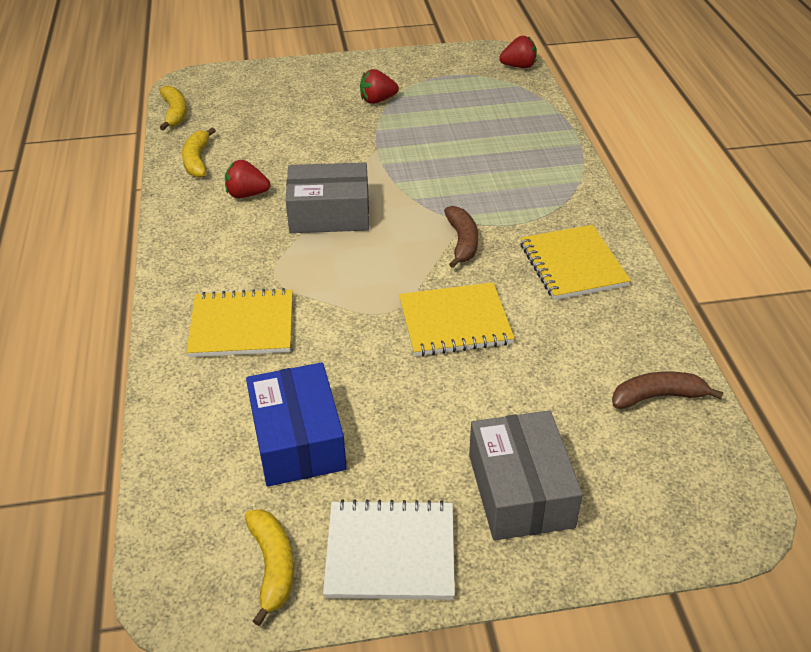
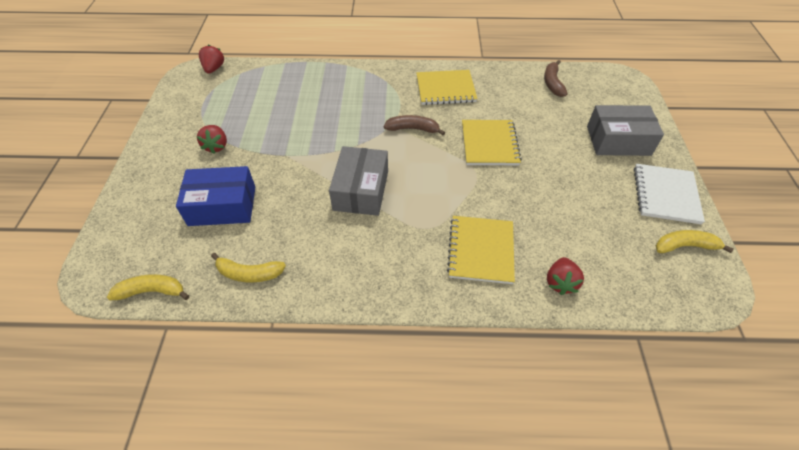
camera: 80 degrees left, 10 degrees up
(247, 194) = (317, 239): red strawberry -> red strawberry (560, 282)
(298, 439) = (589, 227): blue box -> blue box (222, 206)

